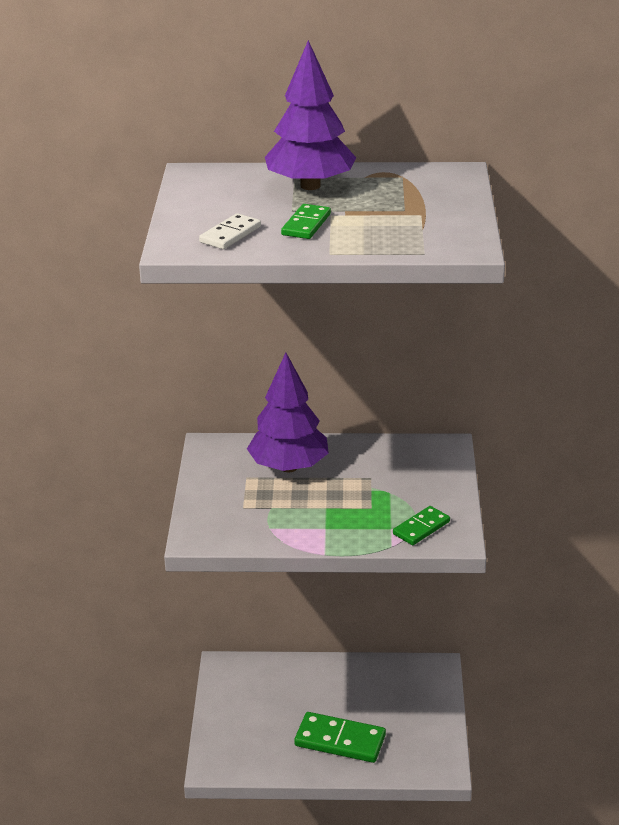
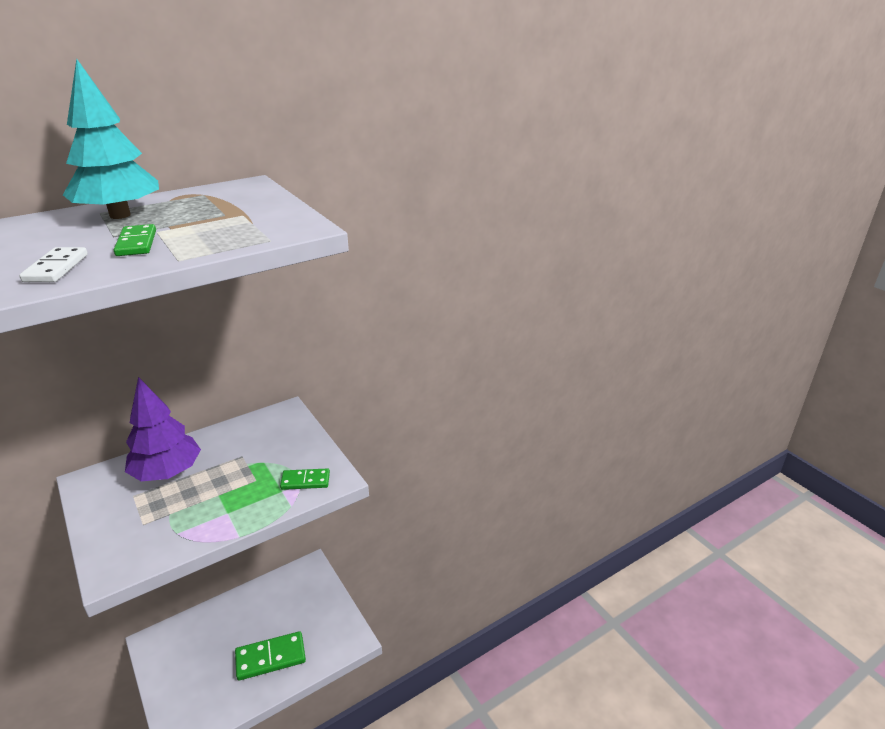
camera: 35 degrees left, 0 degrees up
(310, 186) = (120, 215): purple tree -> turquoise tree
(421, 528) = (305, 481): green domino -> green domino turned 75 degrees clockwise

